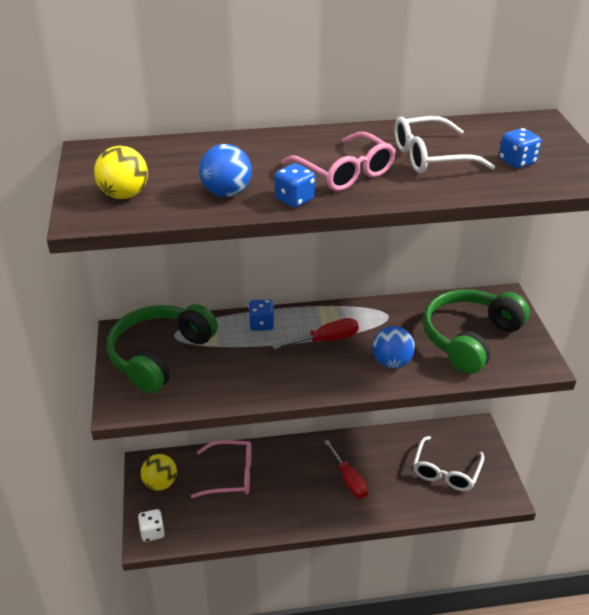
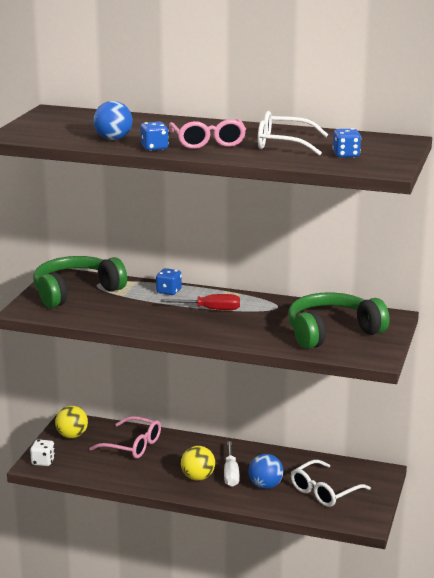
camera: 25 degrees right, 15 degrees down
(124, 195) = (47, 130): yellow ball -> yellow ball (198, 477)
(349, 479) = (231, 473): red screwdriver -> white screwdriver
(392, 362) = (250, 331): blue ball -> blue ball (265, 486)

